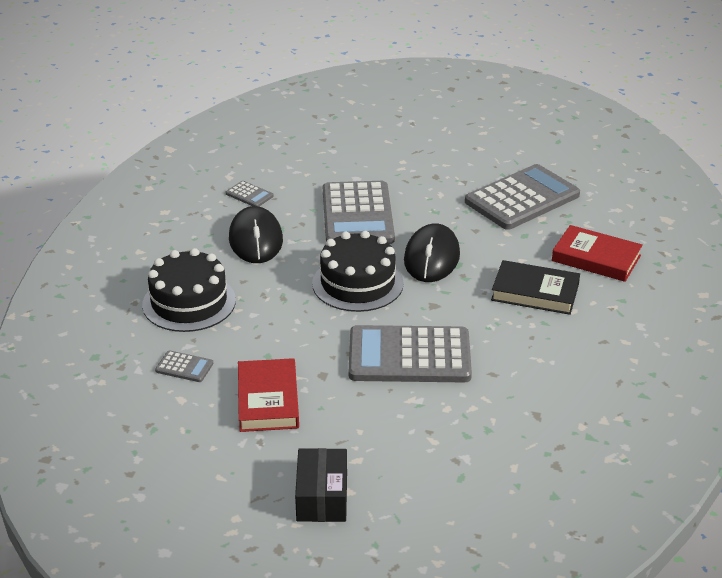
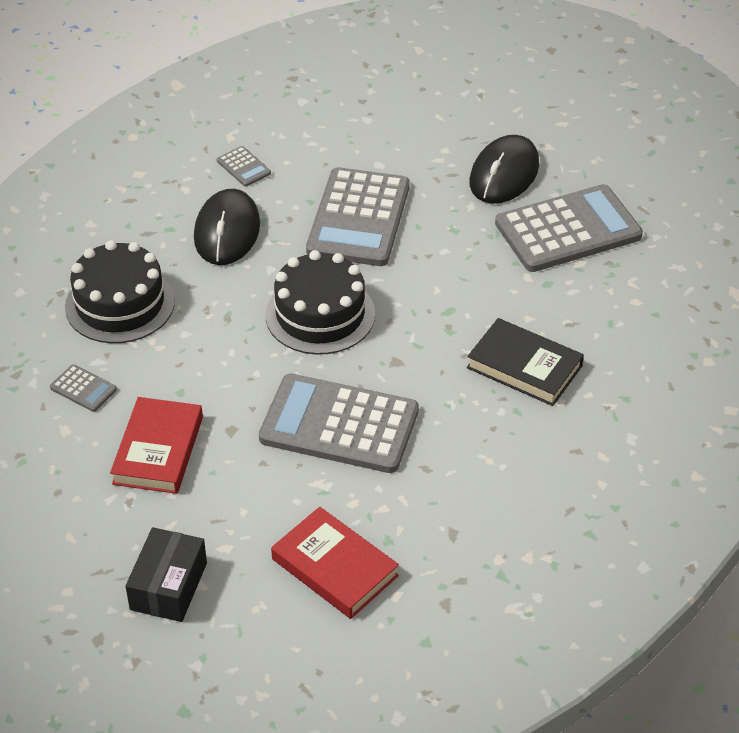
camera: 15 degrees right, 10 degrees up
(431, 257) = (421, 295): black mouse -> black mouse (504, 174)
(596, 258) = (620, 333): red book -> red book (334, 567)

